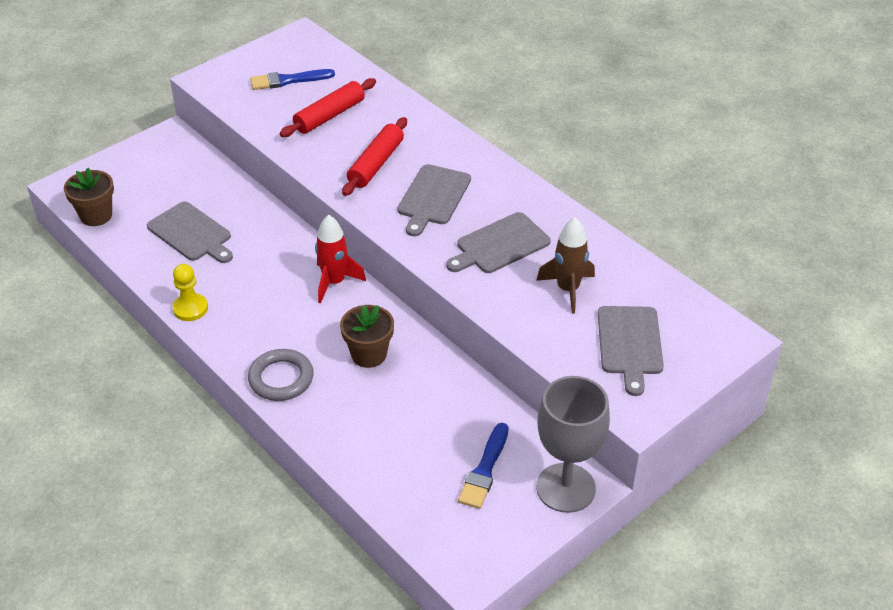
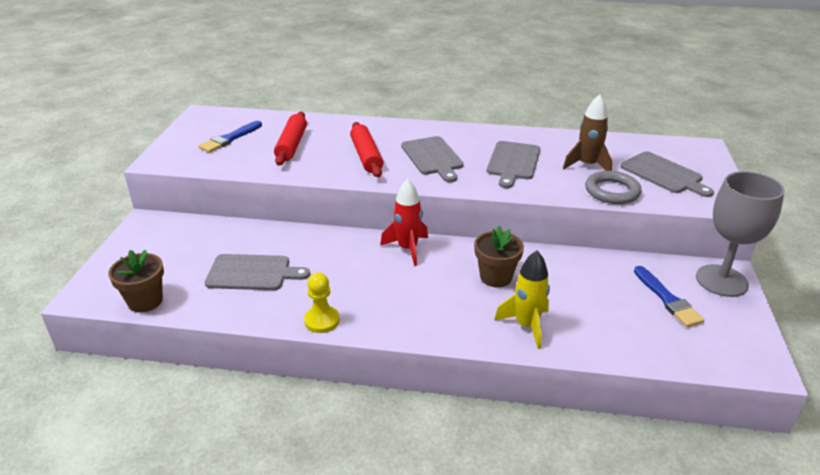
camera: 40 degrees left, 10 degrees down
(281, 378) = (460, 326): grey ring -> grey ring (612, 191)
(331, 412) = (526, 326): none -> yellow rocket

